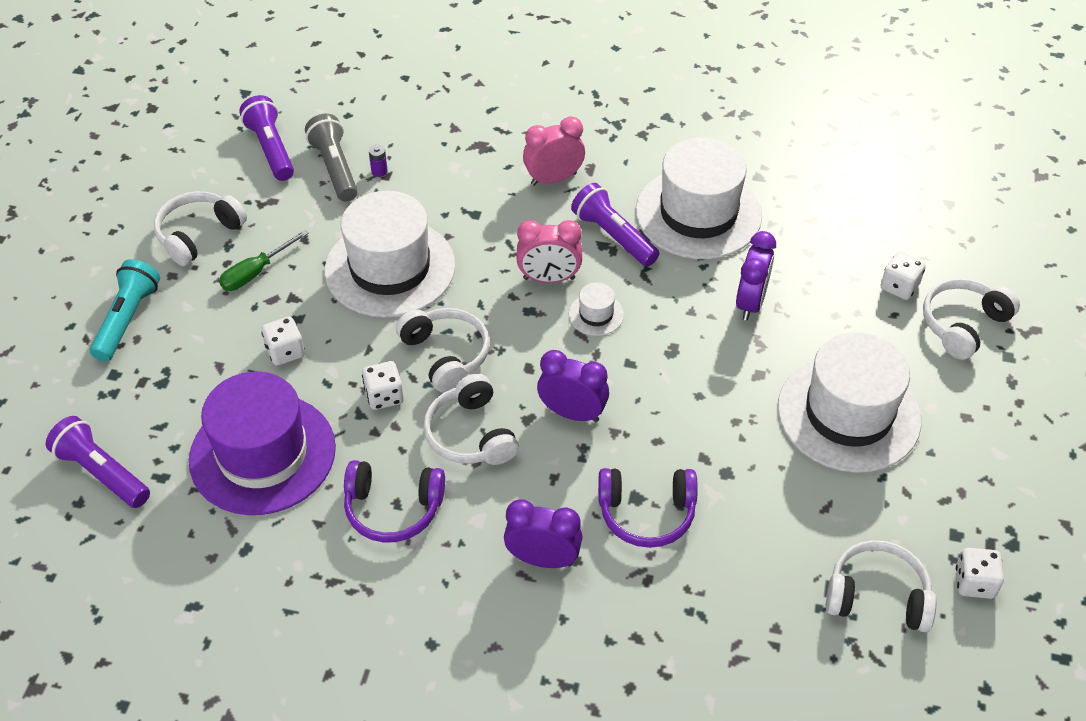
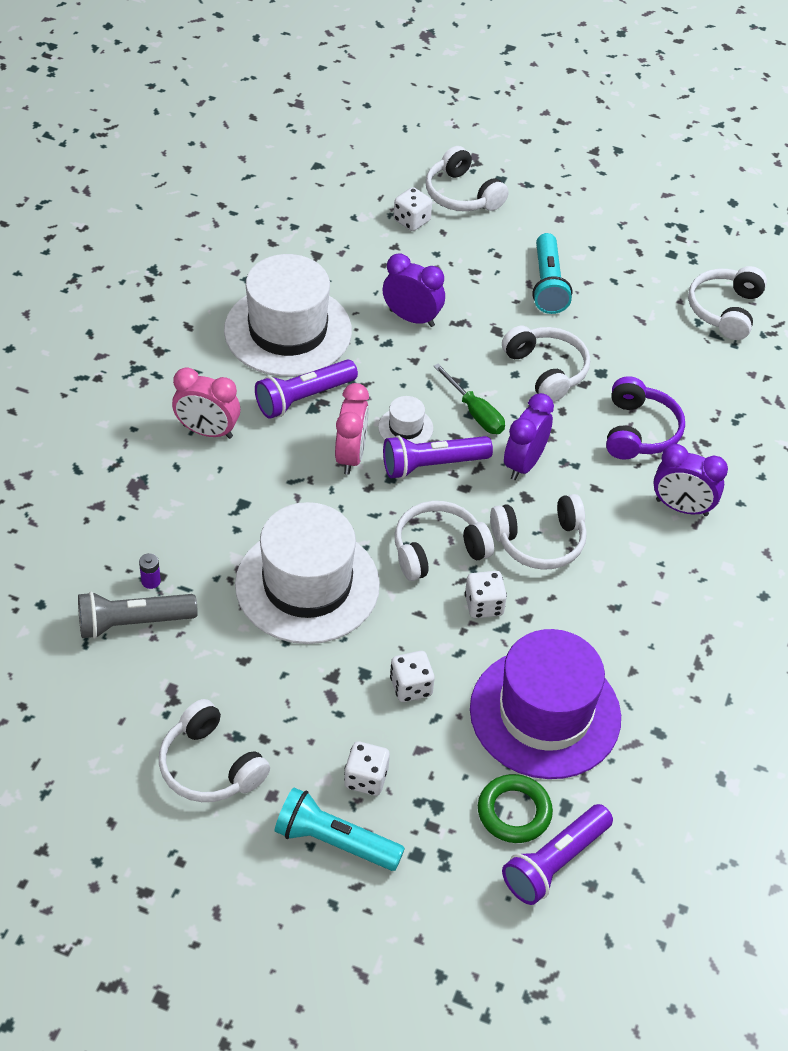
camera: 85 degrees left, 0 degrees up
(155, 438) = (514, 812): none -> green ring
(256, 272) = (286, 709): green screwdriver -> green screwdriver (475, 412)
(271, 149) = (78, 685): purple flashlight -> purple flashlight (432, 465)
(393, 509) = (620, 610): purple headphones -> none
(543, 559) = (681, 507): purple clock -> purple clock turned 90 degrees counterclockwise
(553, 179) = (207, 431): pink clock -> pink clock turned 60 degrees counterclockwise
(712, 422) = (546, 370): none -> white headphones
(848, 414) = (548, 285): white hat -> turquoise flashlight
(974, 583) = (715, 255): white dice -> white dice (366, 778)

